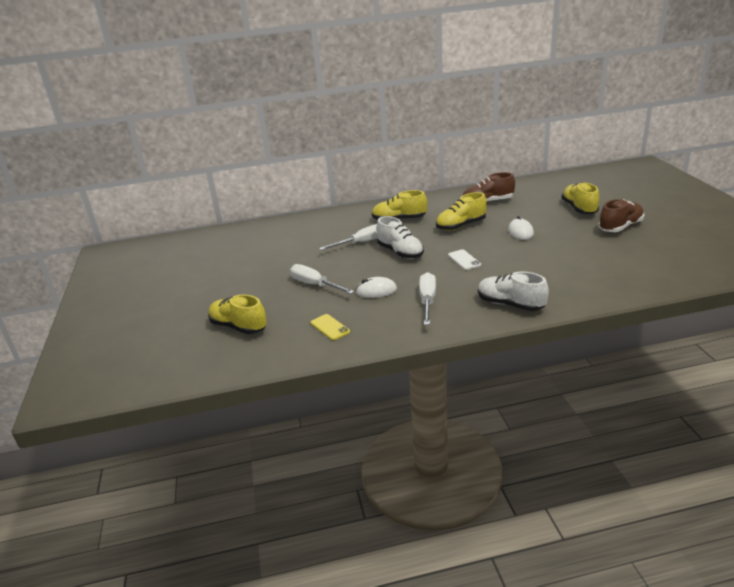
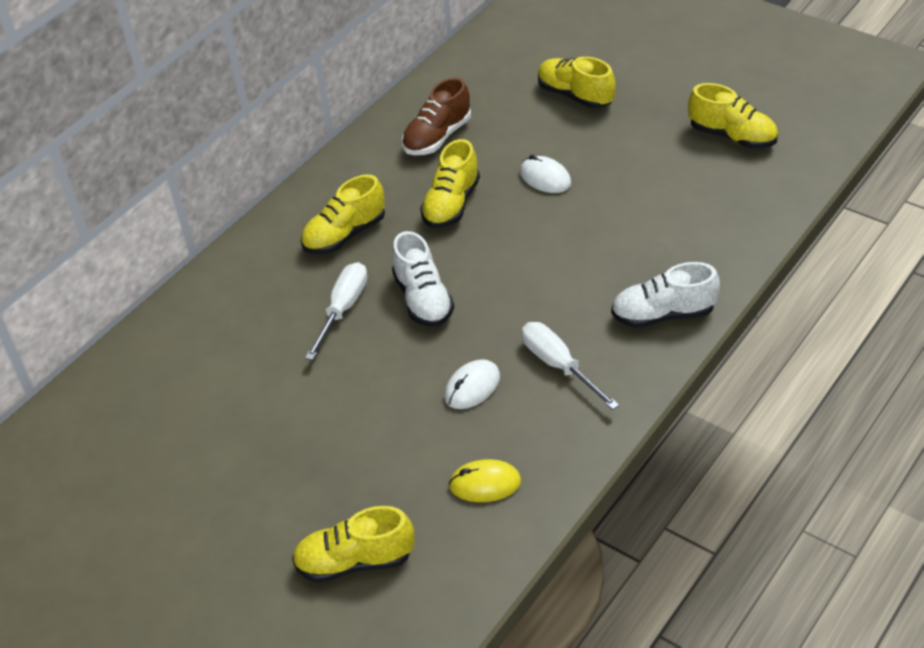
camera: 40 degrees left, 15 degrees up
(315, 285) = (372, 426): white screwdriver -> none
(330, 327) = (485, 483): yellow phone -> yellow mouse
(400, 252) = (423, 299): white shoe -> white shoe turned 60 degrees clockwise
(464, 260) = (527, 268): white phone -> none
(620, 227) = (658, 110): brown shoe -> none
(652, 250) = (732, 136): none -> yellow shoe

